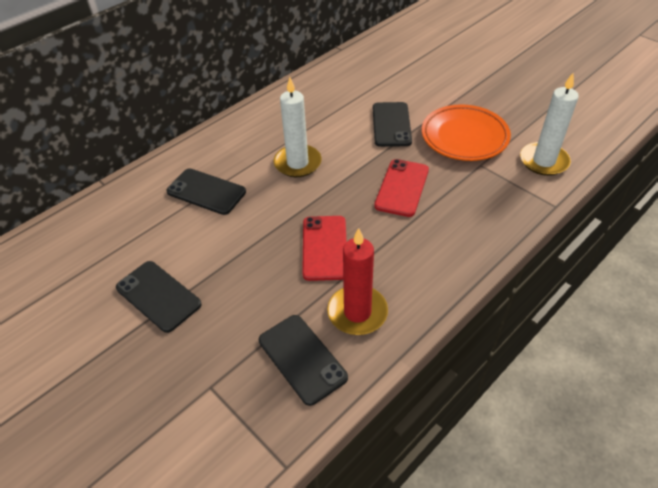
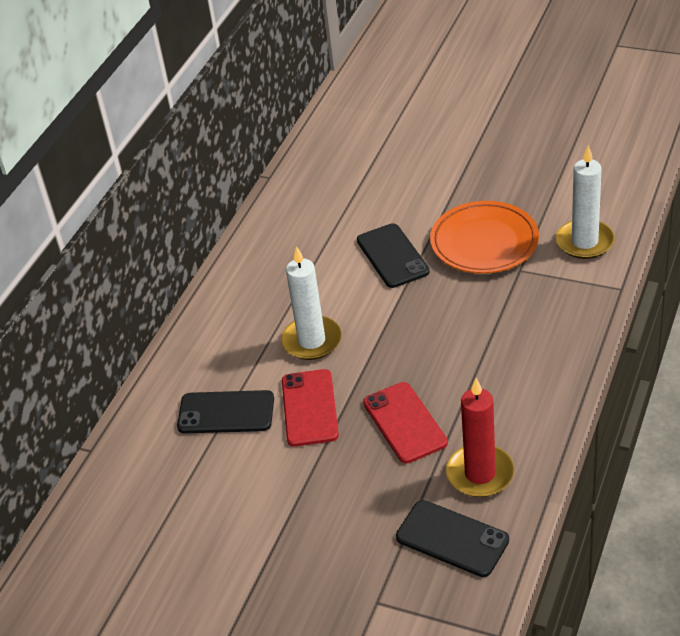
camera: 20 degrees left, 5 degrees down
(158, 296) = (256, 542): black phone -> none
(402, 188) = (448, 327): red phone -> red phone (309, 408)

